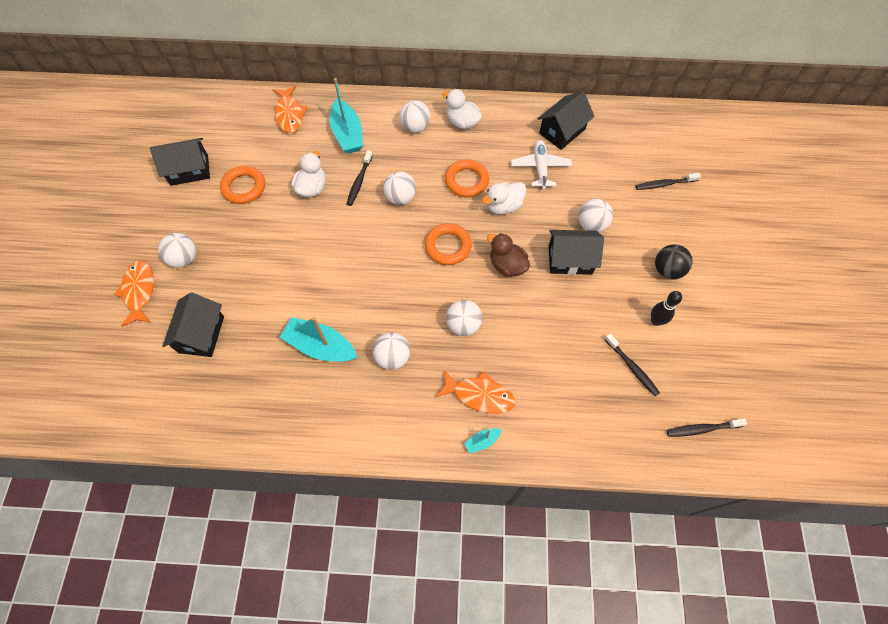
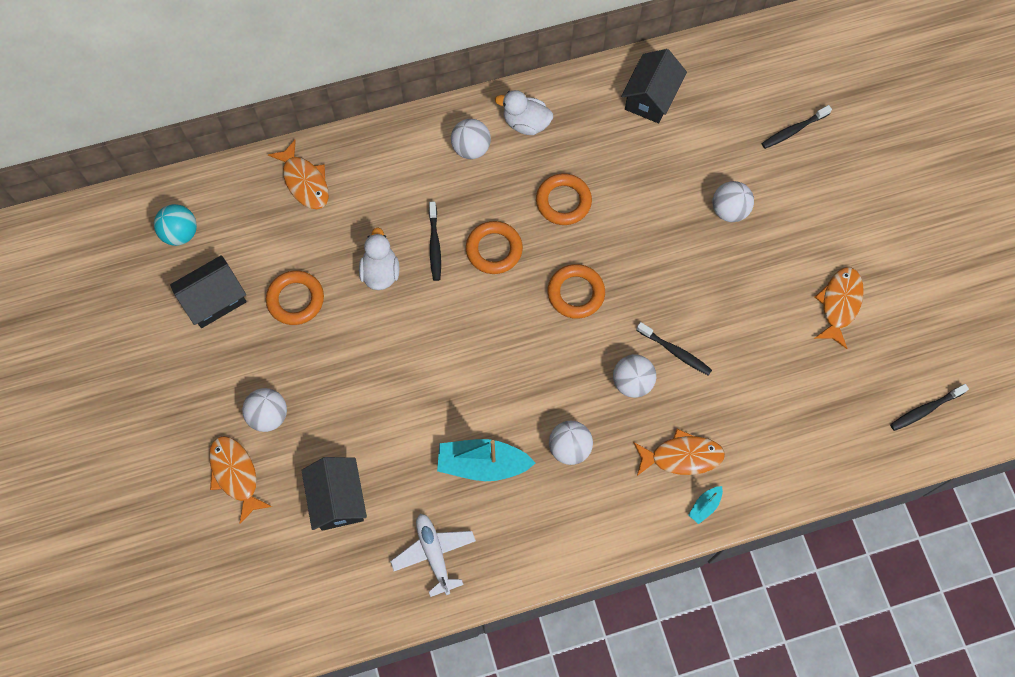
camera: 20 degrees left, 5 degrees up
(190, 122) = (181, 233): none -> turquoise ball
(347, 134) = (391, 185): turquoise boat -> none
(400, 198) = (494, 250): white ball -> orange ring
(503, 206) = (619, 220): white duck -> none
(507, 265) = (652, 294): brown duck -> none
(540, 168) = (643, 155): white plane -> white plane (434, 554)
(570, 260) = (720, 263): black house -> none
(632, 367) = (832, 367): black toothbrush -> black toothbrush (675, 352)
(656, 321) = (839, 304): black bowling pin -> orange fish
(667, 270) = (831, 239): black ball -> none

